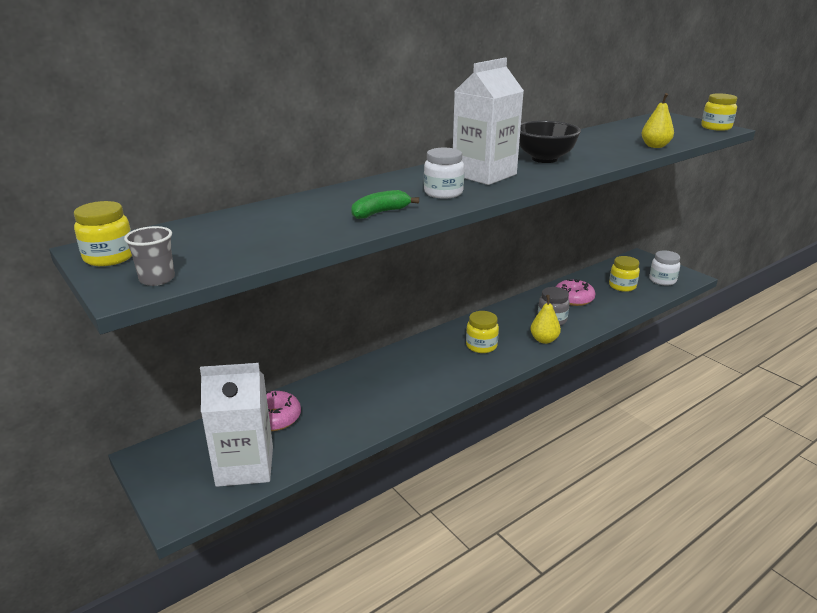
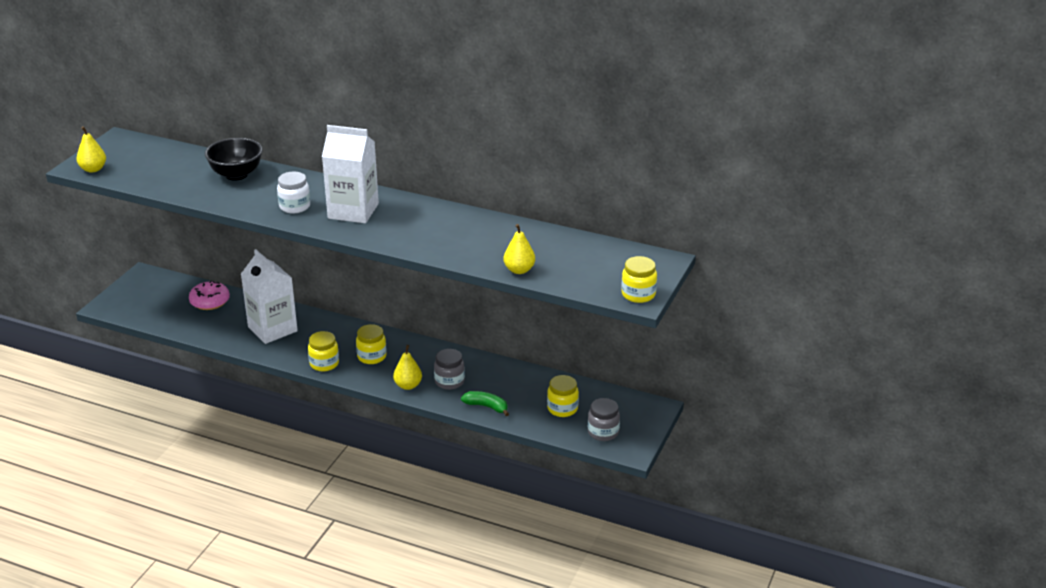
camera: 60 degrees right, 5 degrees up
(109, 257) = (111, 146): yellow jar -> yellow jar (324, 364)
(157, 279) = (93, 169): grey cup -> yellow pear
(245, 466) = (156, 311): white carton -> white carton (272, 329)
(380, 213) = (236, 196): green banana -> green banana (486, 406)
(544, 159) = (421, 226): black bowl -> black bowl (236, 175)
(573, 299) = (505, 385): pink donut -> none
(662, 280) = (603, 432): white jar -> grey jar

